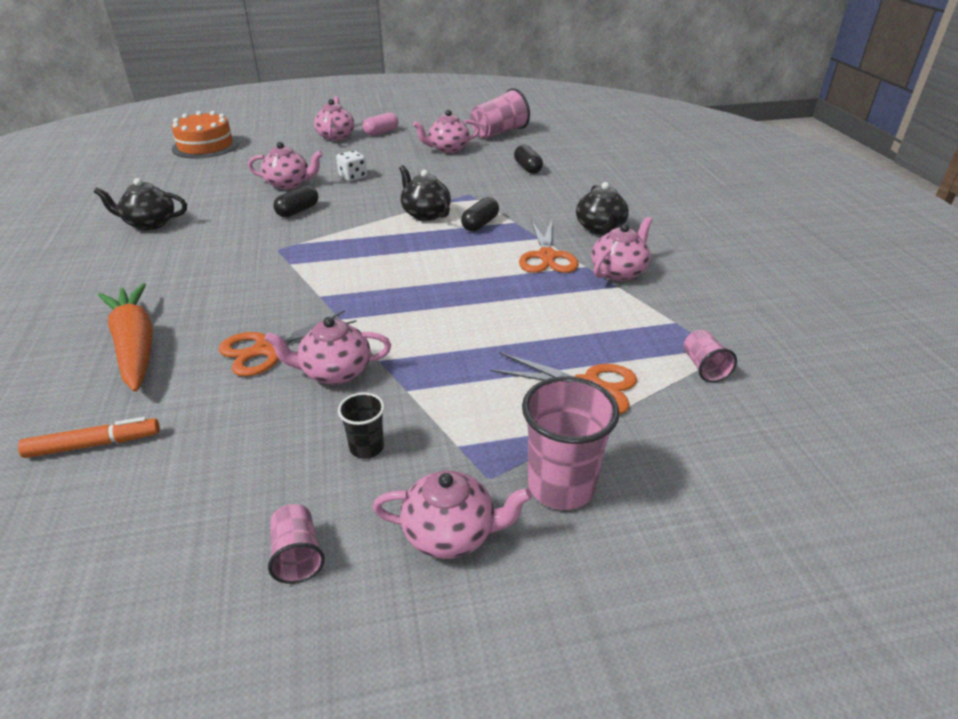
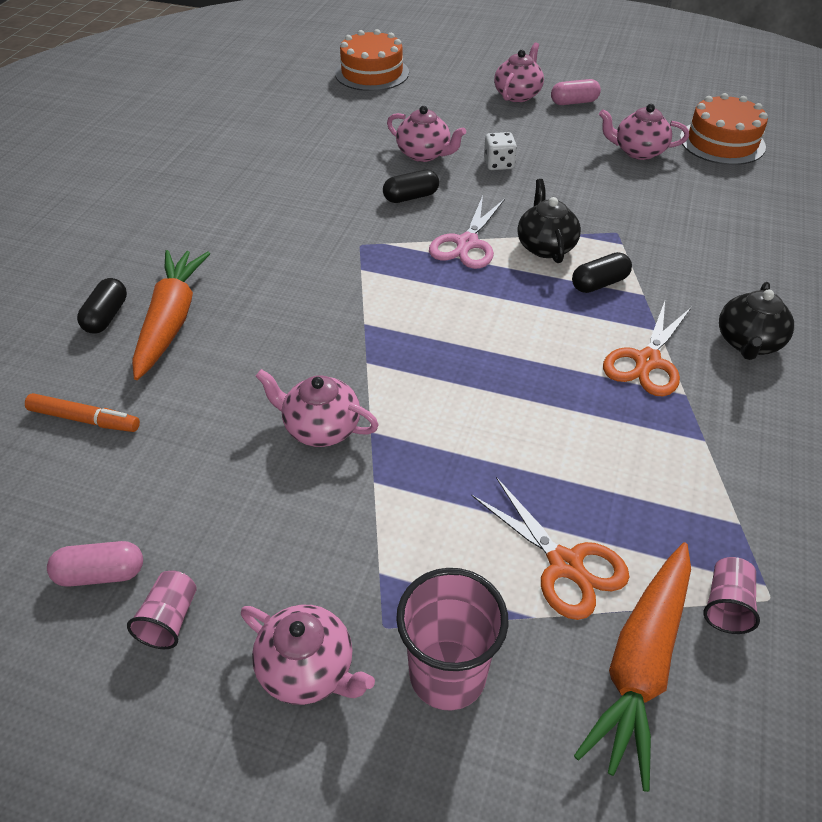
camera: 30 degrees right, 10 degrees up
(150, 224) = (262, 169): black teapot -> none
(200, 552) = (101, 574): none -> pink capsule
(267, 349) = (277, 372): orange scissors -> none
(365, 227) = (467, 243): none -> pink scissors
(367, 447) = (295, 532): black cup -> none
(499, 133) = (722, 142): pink cup -> orange cake
(527, 168) = (720, 212): black capsule -> black capsule (106, 316)
(619, 272) = (722, 419): pink teapot -> none
(682, 422) = (641, 665): none -> orange carrot

